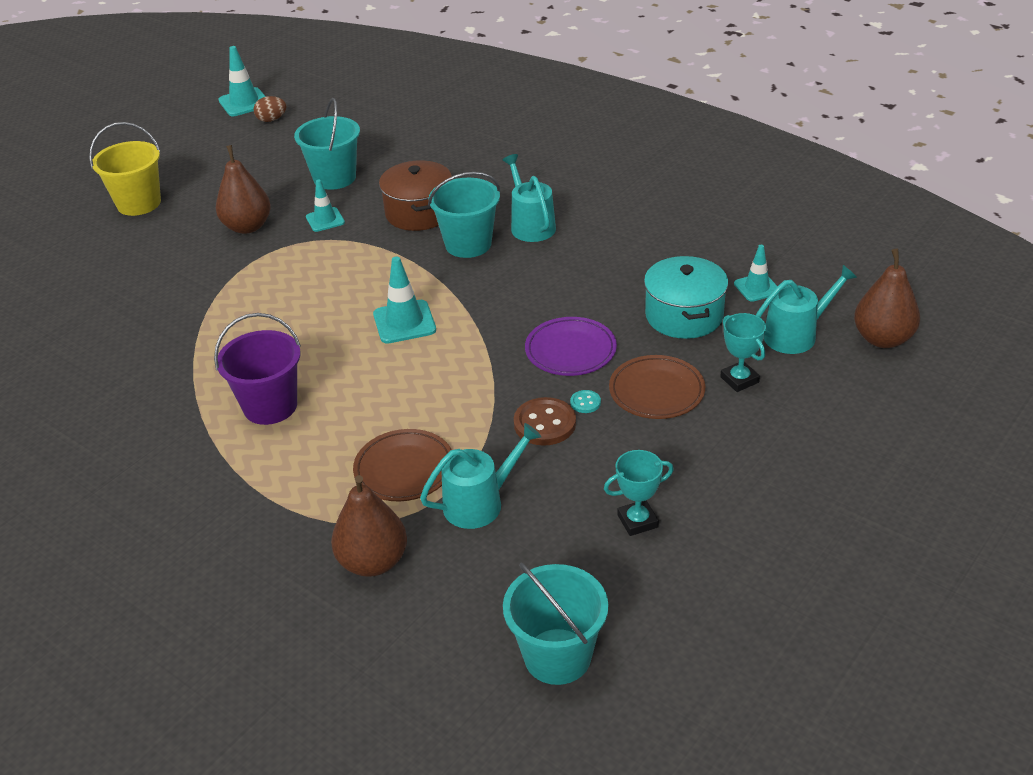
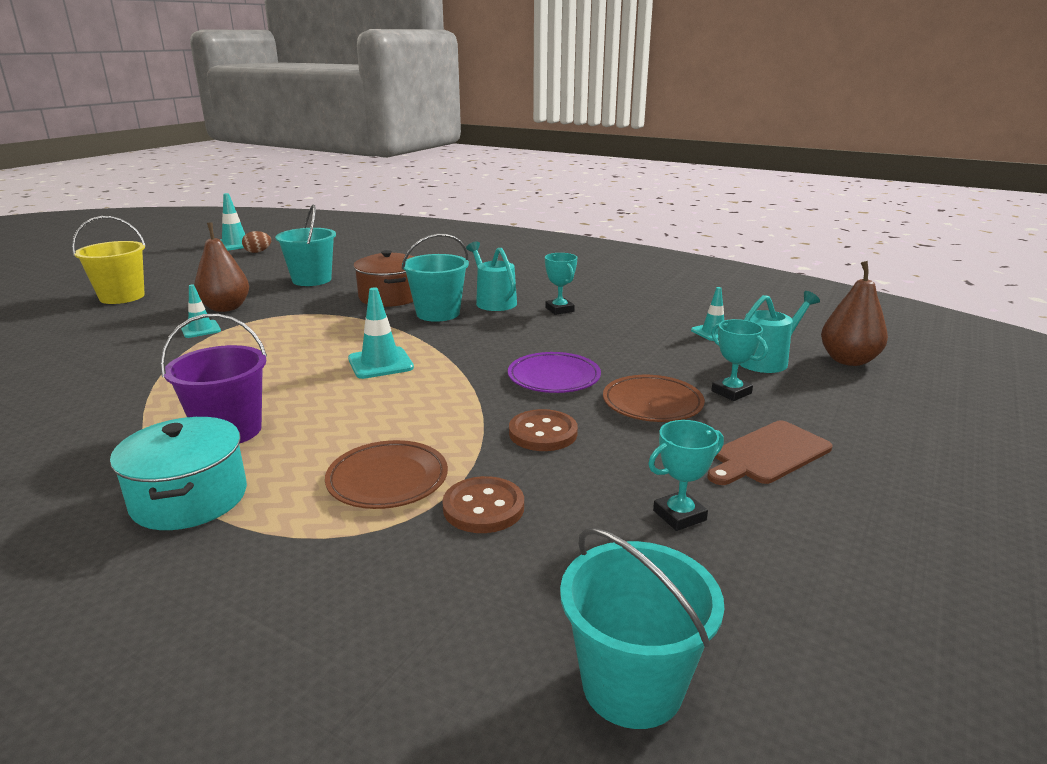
camera: 10 degrees left, 15 degrees down
(325, 220) = (301, 302): turquoise traffic cone -> turquoise traffic cone (200, 329)
(373, 562) = (350, 579): brown pear -> none
(479, 503) = (483, 507): turquoise watering can -> brown button
(585, 402) = (581, 415): turquoise button -> none
(600, 242) = (559, 309): none -> turquoise trophy
(684, 315) = (655, 351): turquoise pot -> turquoise pot (189, 498)
(741, 460) = (768, 454): none -> brown cutting board

